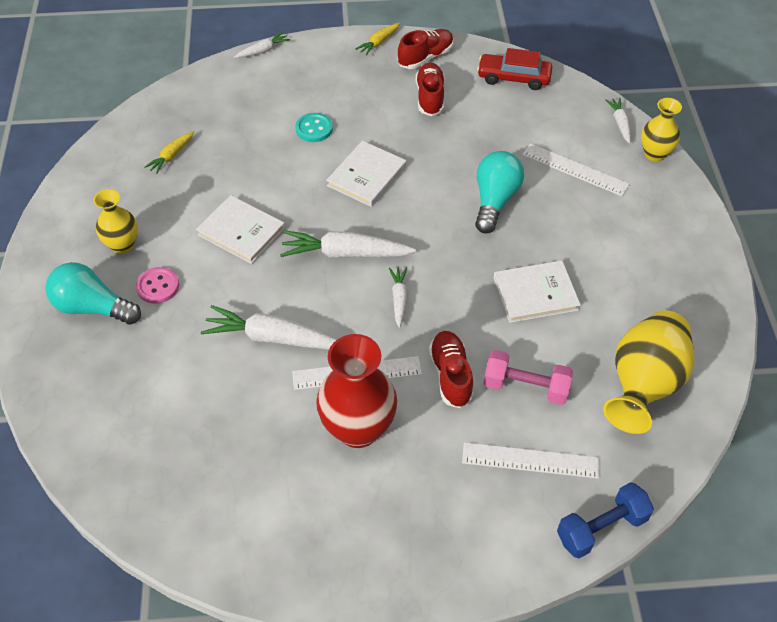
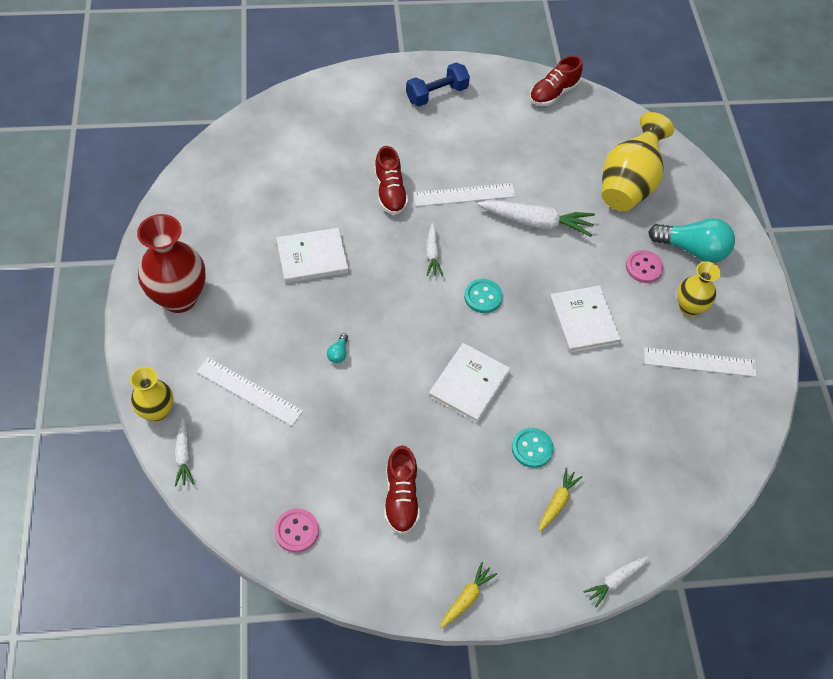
camera: 175 degrees right, 5 degrees up
(171, 156) = (677, 411): yellow carrot -> yellow carrot (557, 502)
(241, 231) = (583, 321): white book -> white book turned 45 degrees clockwise
(345, 254) = (483, 297): white carrot -> turquoise button
(358, 429) = (460, 156): red vase -> red vase (179, 298)
(425, 57) = (405, 568): red shoe -> red shoe (553, 93)
(494, 201) = (338, 353): turquoise light bulb -> turquoise light bulb, size x0.41
(513, 78) = (296, 531): red car -> pink button
(525, 387) = (332, 183): pink dumbbell -> none
(530, 460) = (335, 135): white ruler -> white ruler (699, 362)
(601, 528) = (293, 96): blue dumbbell -> blue dumbbell (436, 94)
(643, 385) = (238, 183): yellow vase -> yellow vase (628, 185)

